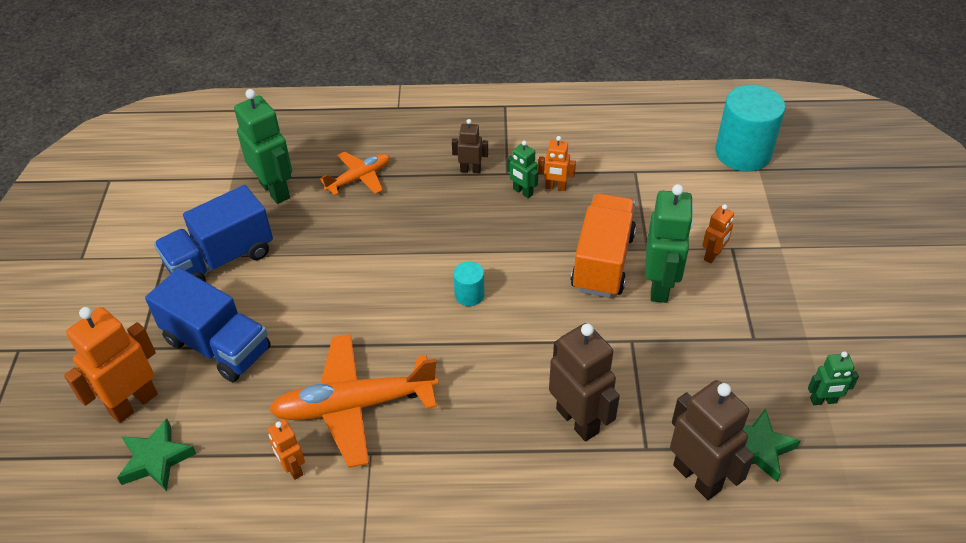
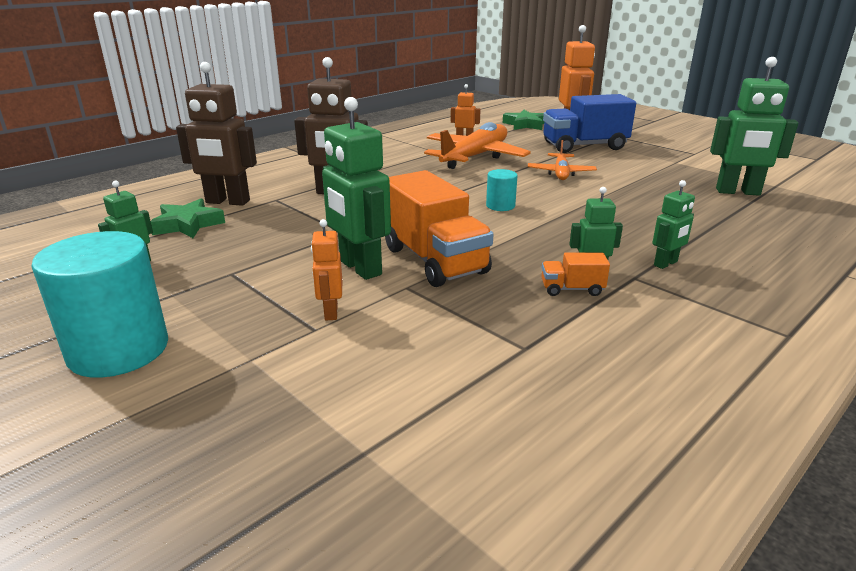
camera: 135 degrees right, 20 degrees down
(221, 260) = (668, 162): blue truck -> none
(359, 178) = (717, 220): orange plane -> orange plane (561, 173)
(470, 170) = (666, 264): brown robot -> green robot
(555, 187) = (572, 289): orange robot -> orange truck
(743, 153) = (416, 466): turquoise cylinder -> turquoise cylinder (118, 350)

